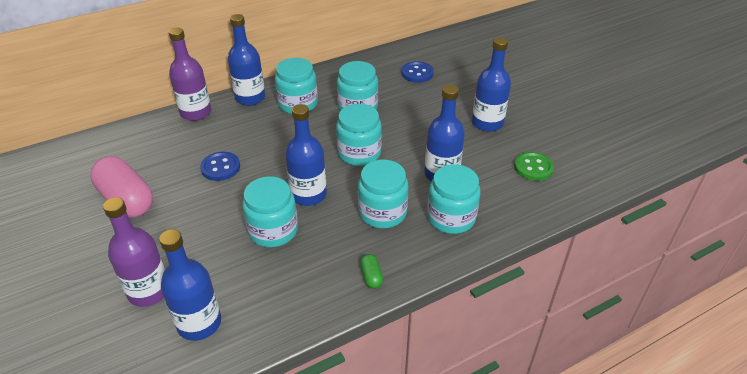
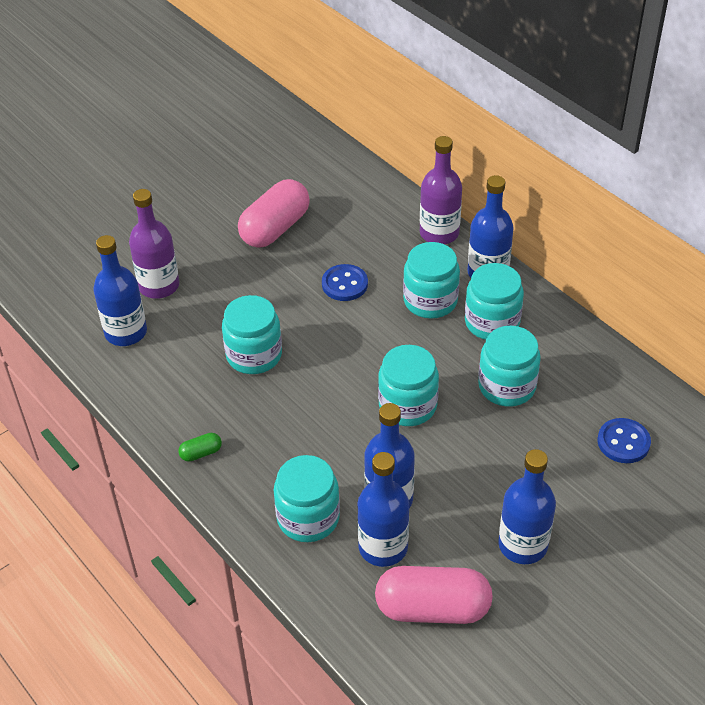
camera: 80 degrees right, 5 degrees up
(308, 195) = (317, 372): blue bottle -> blue bottle (383, 547)
(382, 212) = (302, 447): turquoise jar -> turquoise jar (430, 301)
(533, 167) = (432, 608): green button -> pink capsule

